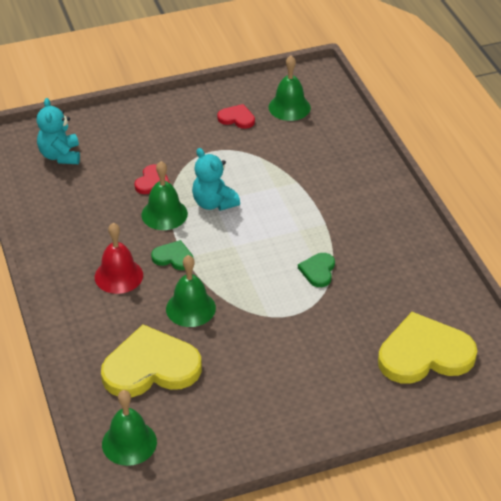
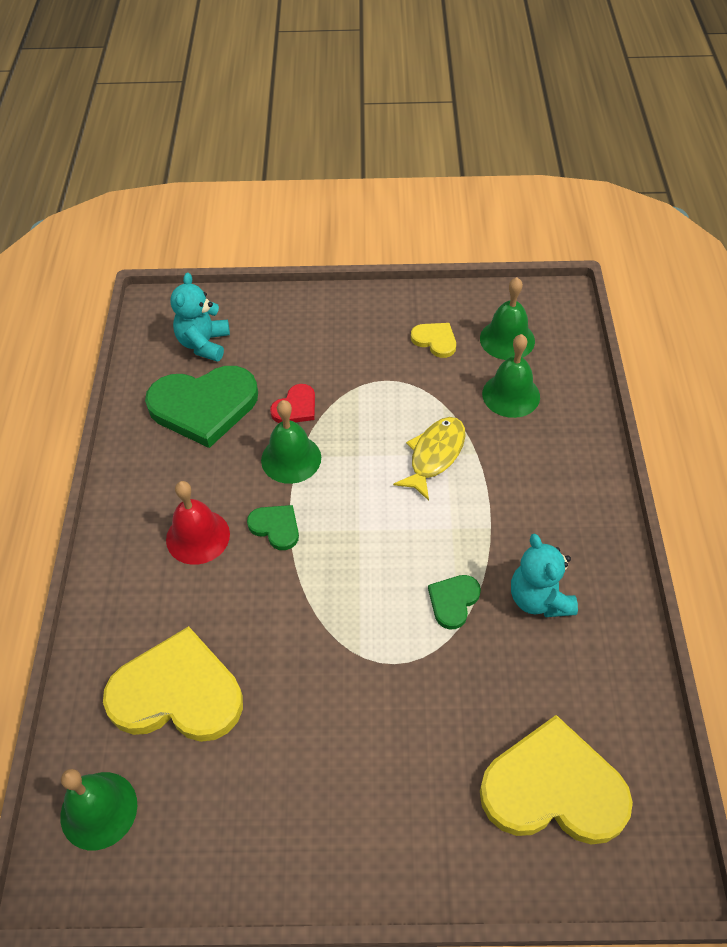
camera: 20 degrees right, 10 degrees up
(81, 195) = (204, 406): none -> green heart
(190, 308) = (265, 613): green bell -> green bell (511, 395)
(214, 203) = (358, 458): turquoise teddy bear -> turquoise teddy bear (539, 599)
(237, 118) = (435, 340): red heart -> yellow heart
(268, 189) = (435, 455): none -> yellow fish

